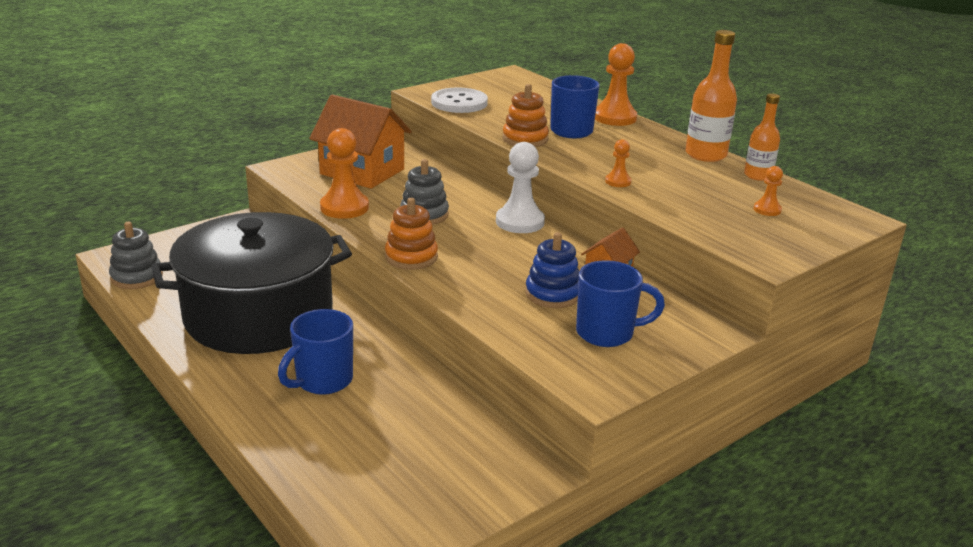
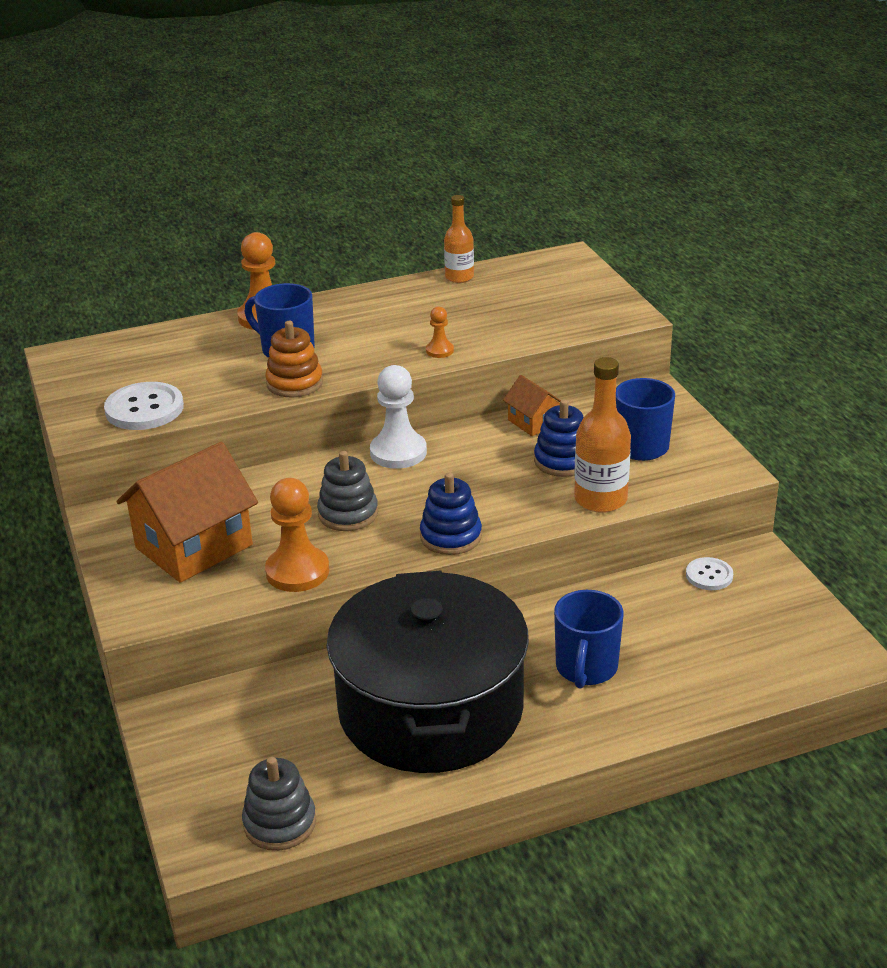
camera: 70 degrees left, 5 degrees up
(322, 381) = (586, 669): blue mug -> blue mug turned 45 degrees clockwise
(411, 257) = (451, 536): orange stacking toy -> blue stacking toy
(486, 440) = (709, 575): none -> white button
(705, 155) = (396, 290): orange bottle -> orange bottle (600, 499)
(767, 210) = (535, 292): orange pawn -> none

